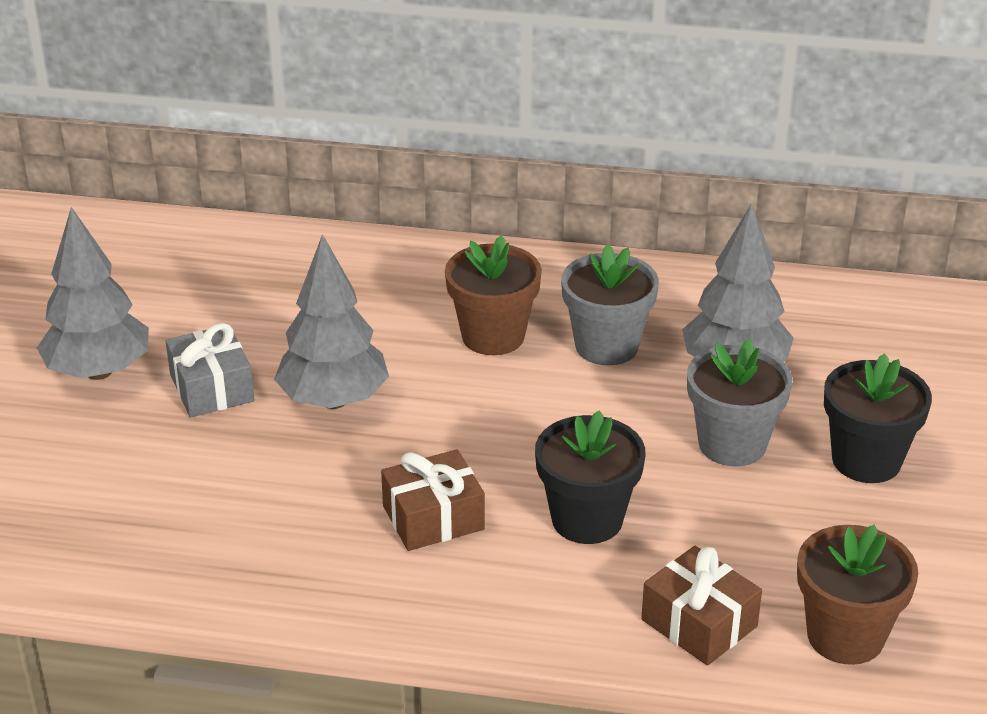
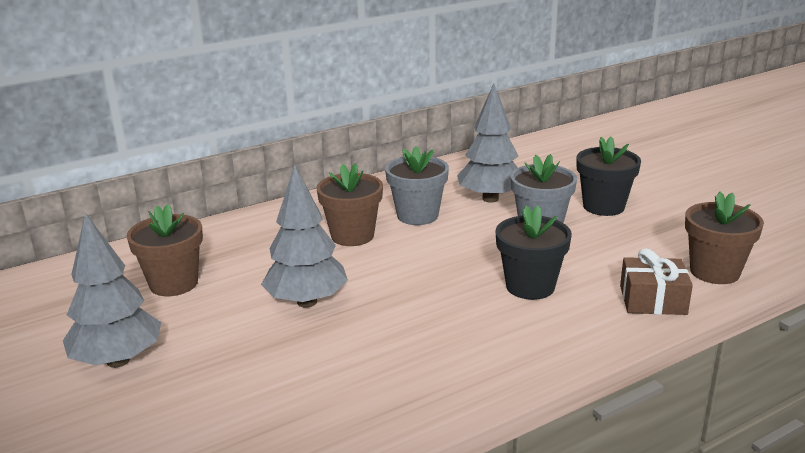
camera: 40 degrees left, 10 degrees down
(212, 388) = (217, 332): grey gift -> none
(242, 303) = (174, 283): none -> brown flower pot
(433, 518) = (453, 326): brown gift -> none

